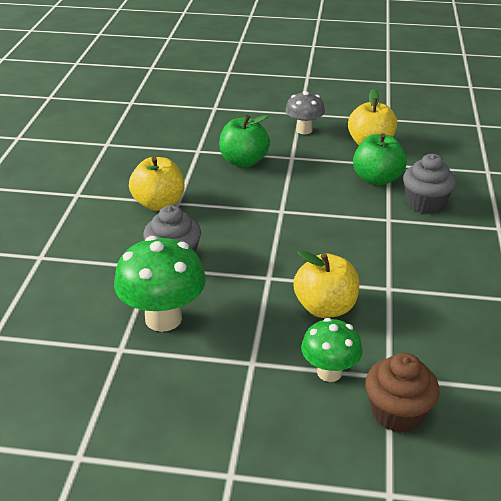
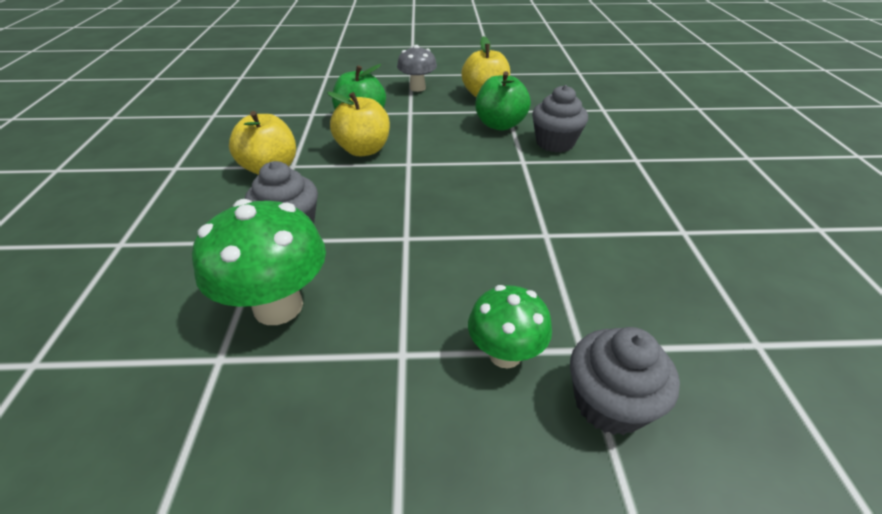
camera: 10 degrees left, 5 degrees up
(325, 307) = (479, 266): yellow apple -> yellow apple (363, 150)
(397, 413) = (609, 403): brown cupcake -> grey cupcake

